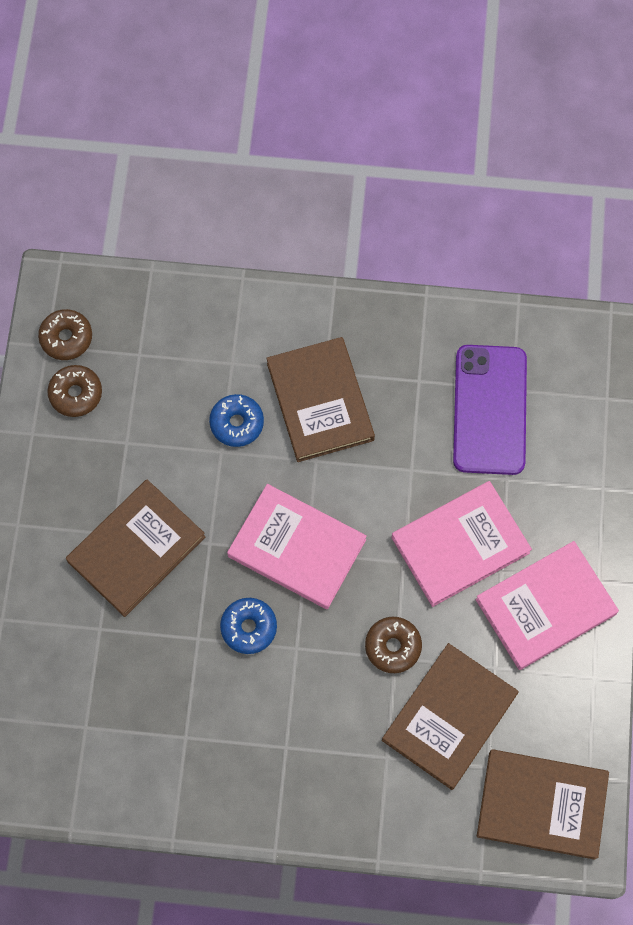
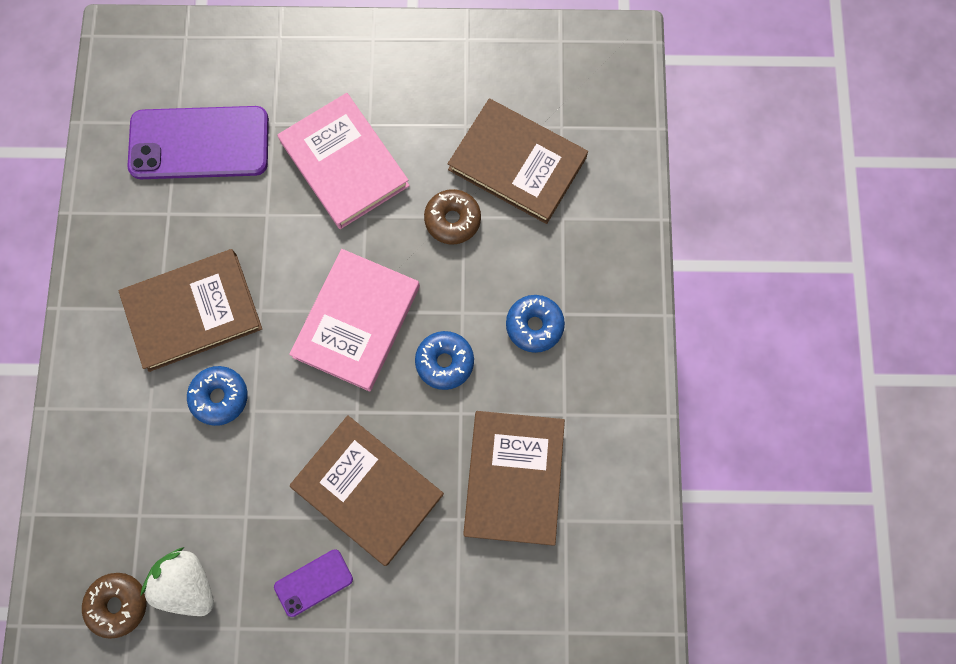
camera: 95 degrees left, 5 degrees up
(61, 498) = (313, 583): none -> purple phone
(76, 394) = (188, 583): brown donut -> white strawberry
(276, 717) = (534, 325): none -> blue donut
(541, 804) = (590, 79): brown book -> brown book (514, 478)
(545, 607) = (402, 83): pink book -> none

